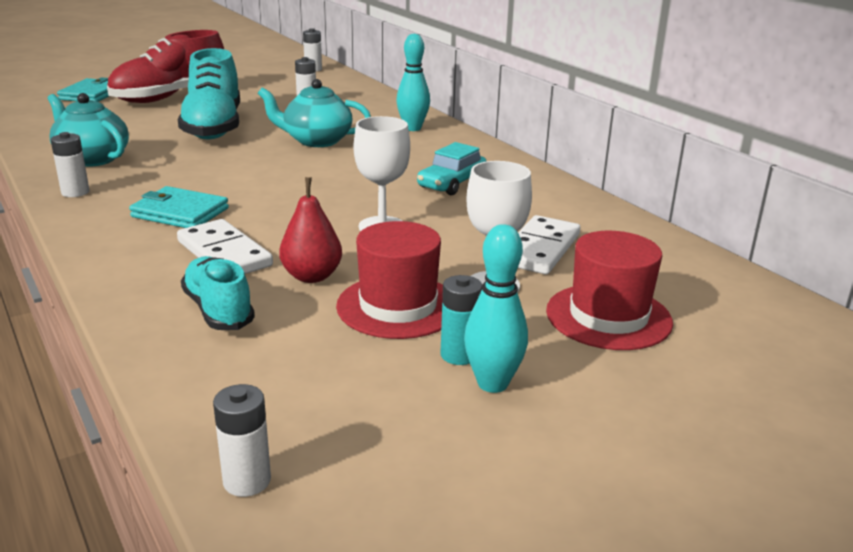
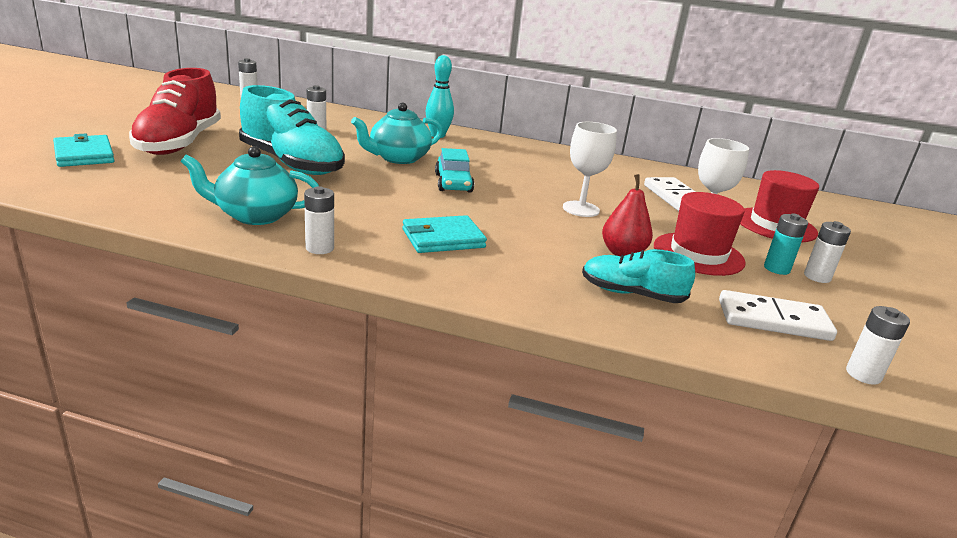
camera: 45 degrees left, 0 degrees up
(224, 254) = (544, 257): white domino -> white domino (773, 320)
(452, 183) = (548, 170): turquoise car -> turquoise car (453, 183)
(492, 383) = (817, 277): turquoise bowling pin -> white battery

